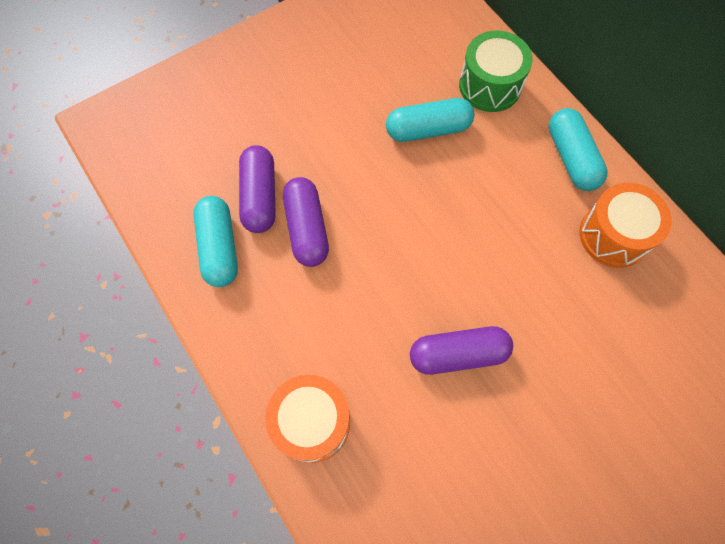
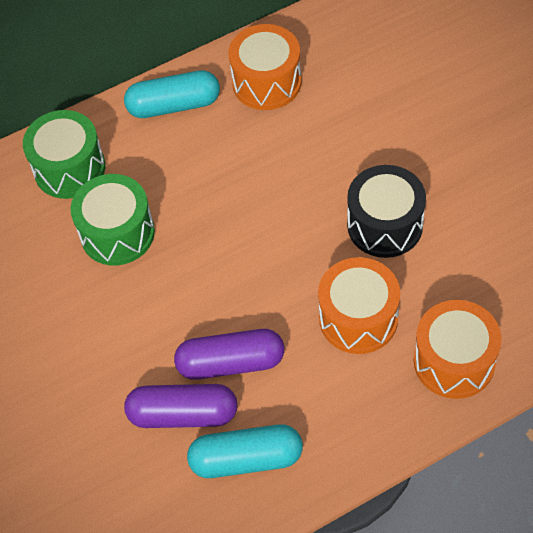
camera: 80 degrees left, 10 degrees down
(354, 332) = (358, 318): none -> orange drum
(428, 129) = (117, 233): turquoise capsule -> green drum
(458, 354) = (385, 225): purple capsule -> black drum

